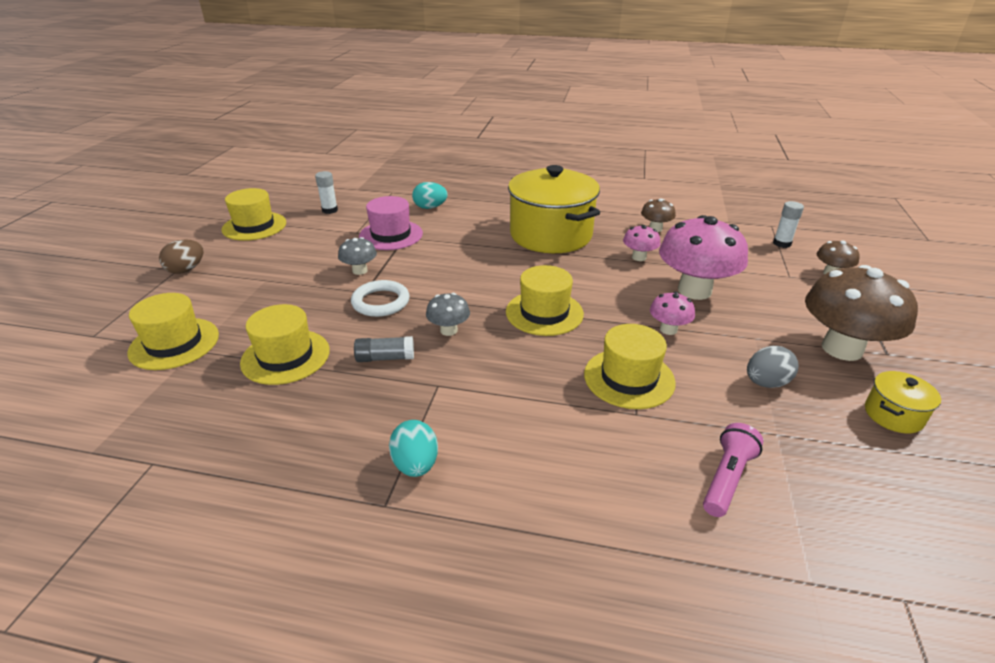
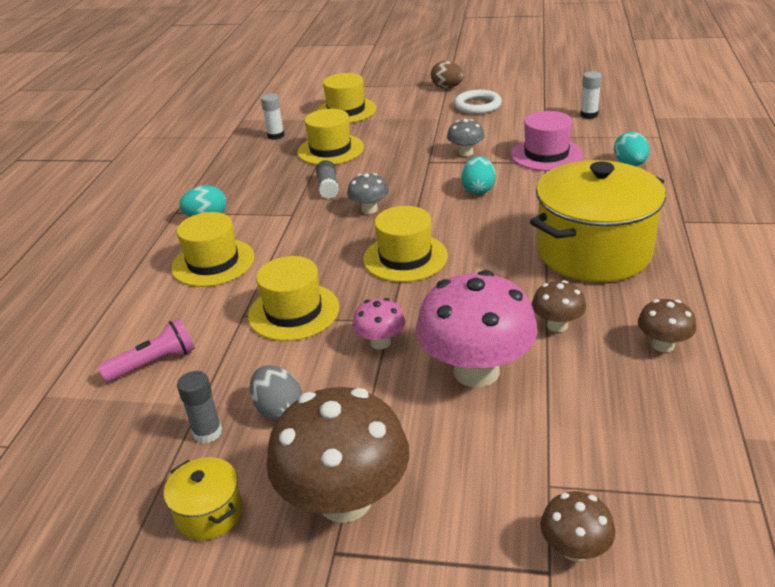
camera: 90 degrees right, 0 degrees up
(254, 226) = (535, 91): yellow hat -> yellow hat (213, 262)
(381, 302) = (412, 171): white ring -> white ring (477, 105)
(438, 270) = (478, 190): none -> turquoise egg
(639, 257) = (557, 325): pink mushroom -> brown mushroom
(727, 479) = (154, 363): pink flashlight -> pink flashlight turned 60 degrees counterclockwise
(782, 243) = (678, 500): white glue stick -> white glue stick (276, 136)
(810, 424) = (207, 432): none -> grey glue stick

